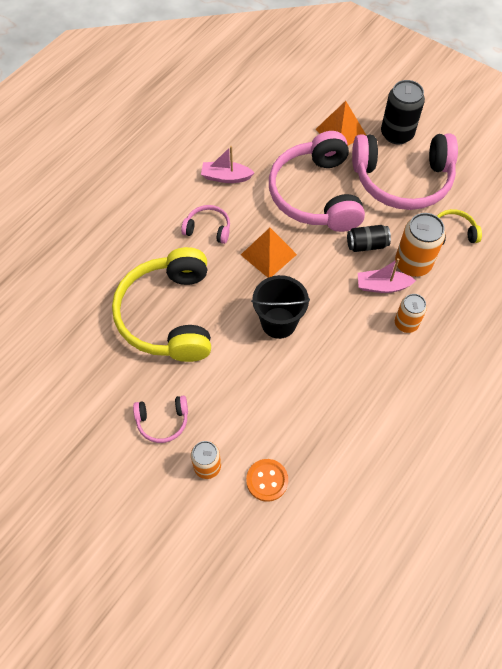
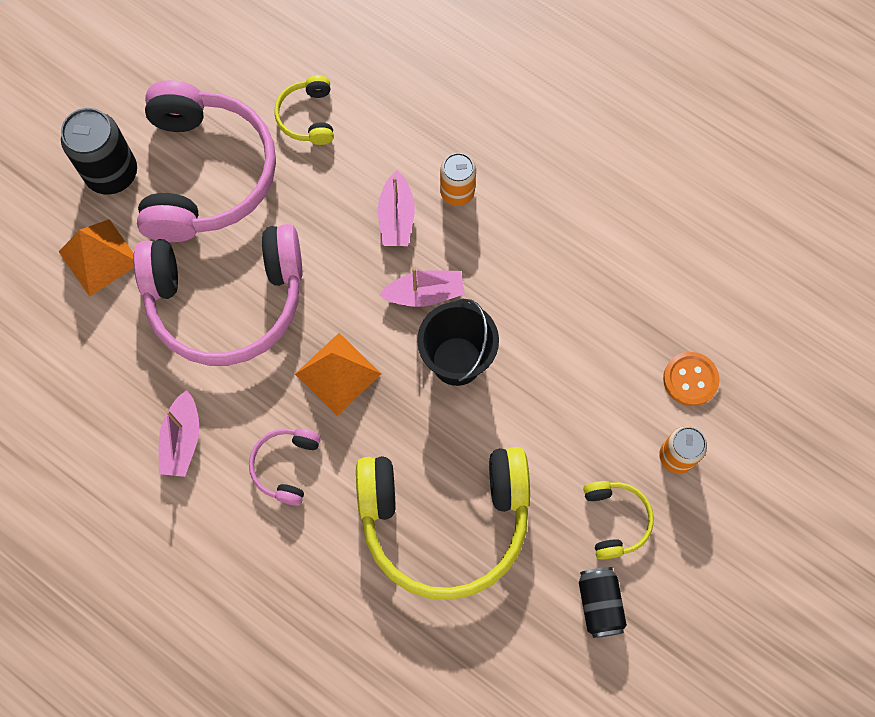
camera: 90 degrees left, 10 degrees up
(162, 421) = (615, 520): pink headphones -> yellow headphones
(326, 303) = (425, 294): none -> pink boat
(366, 245) = (324, 233): black can -> black can (599, 604)
(412, 264) = (359, 174): orange can -> none

